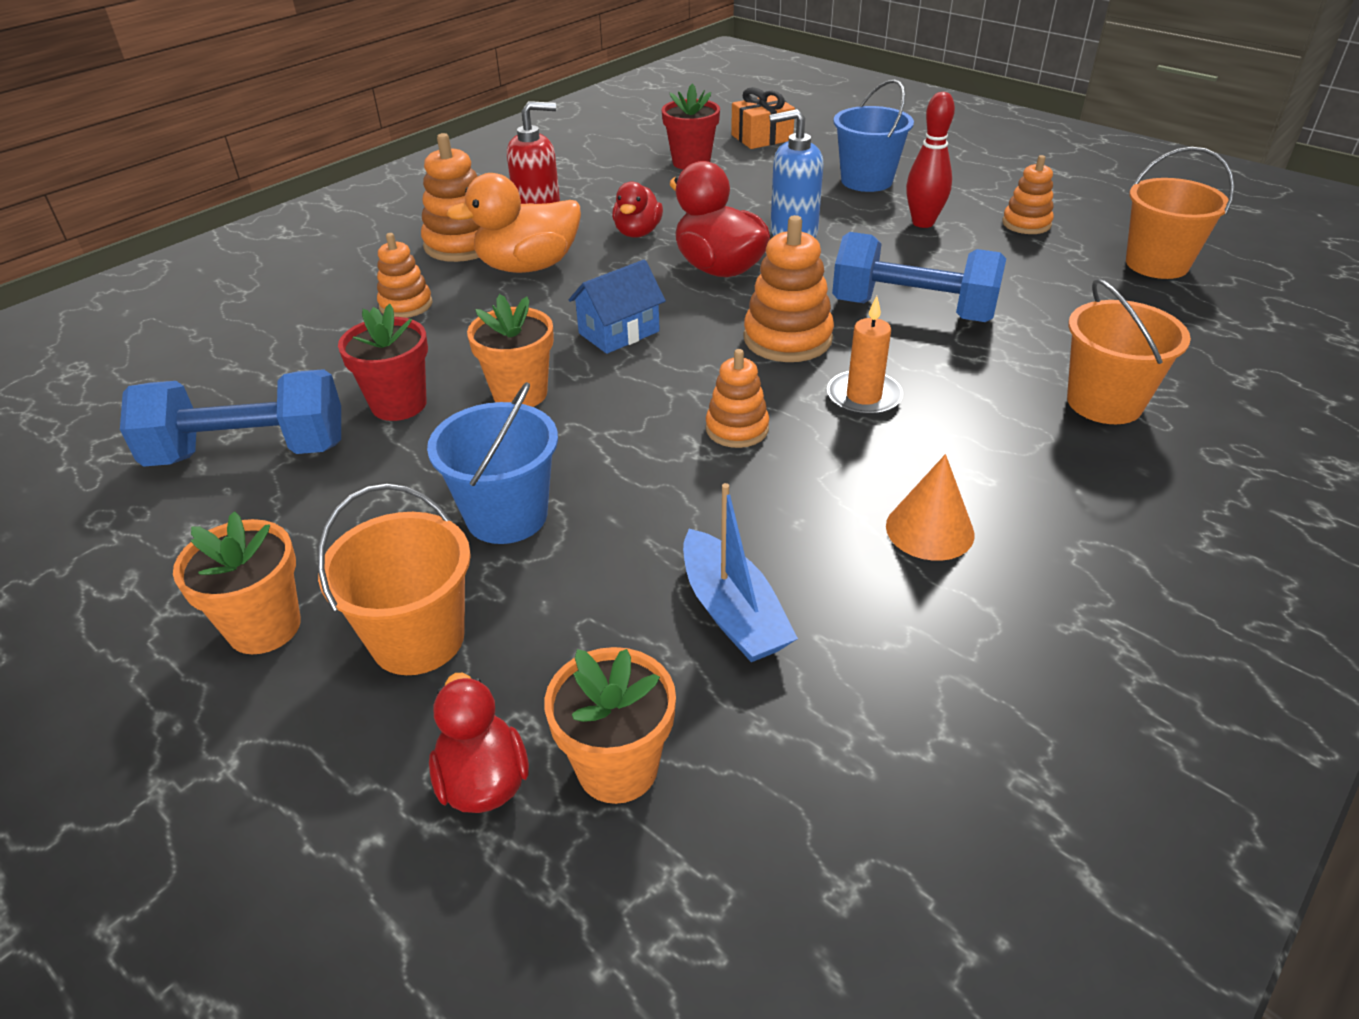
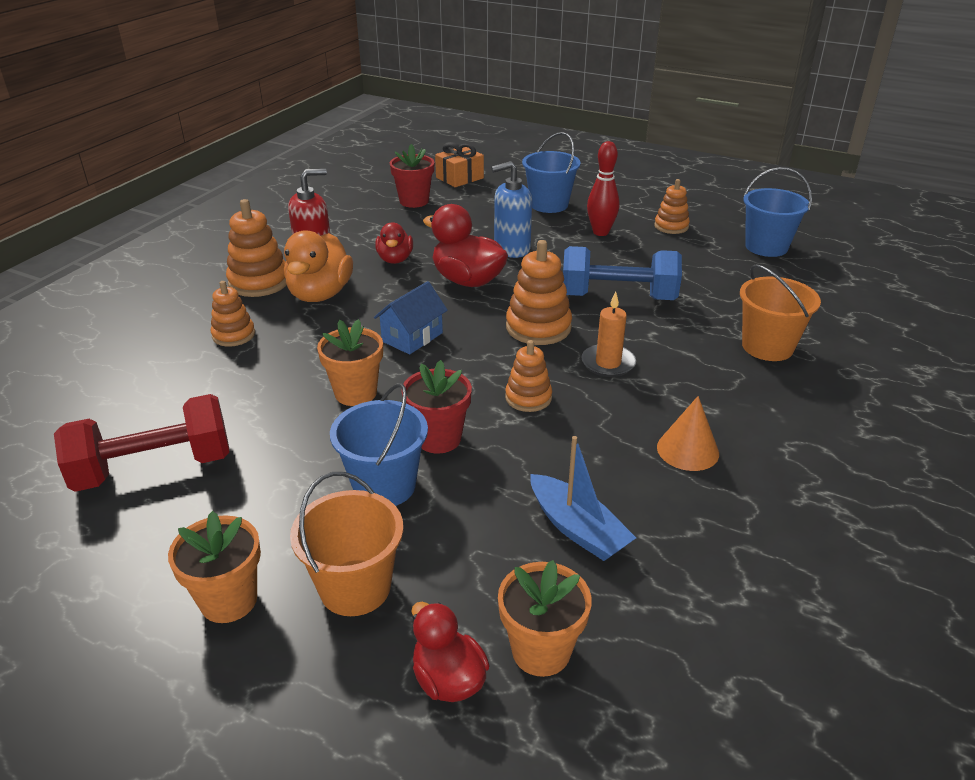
camera: 15 degrees left, 5 degrees down
(249, 452) = (154, 468): blue dumbbell -> red dumbbell
(399, 404) = (262, 413): red flower pot -> red flower pot (438, 438)
(528, 266) = (320, 294): orange duck -> orange duck turned 45 degrees counterclockwise
(1157, 264) = (766, 247): orange bucket -> blue bucket

